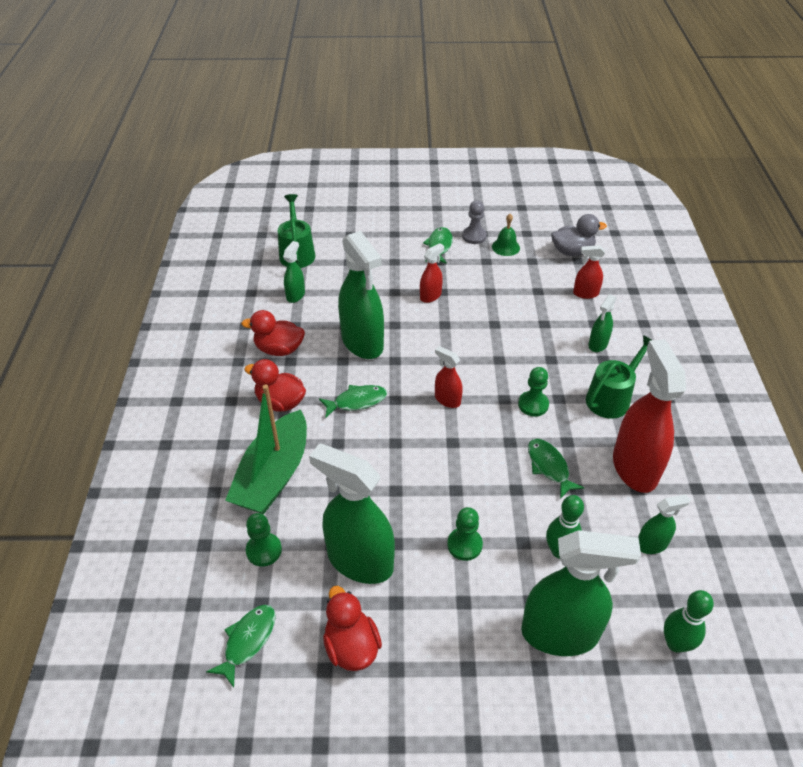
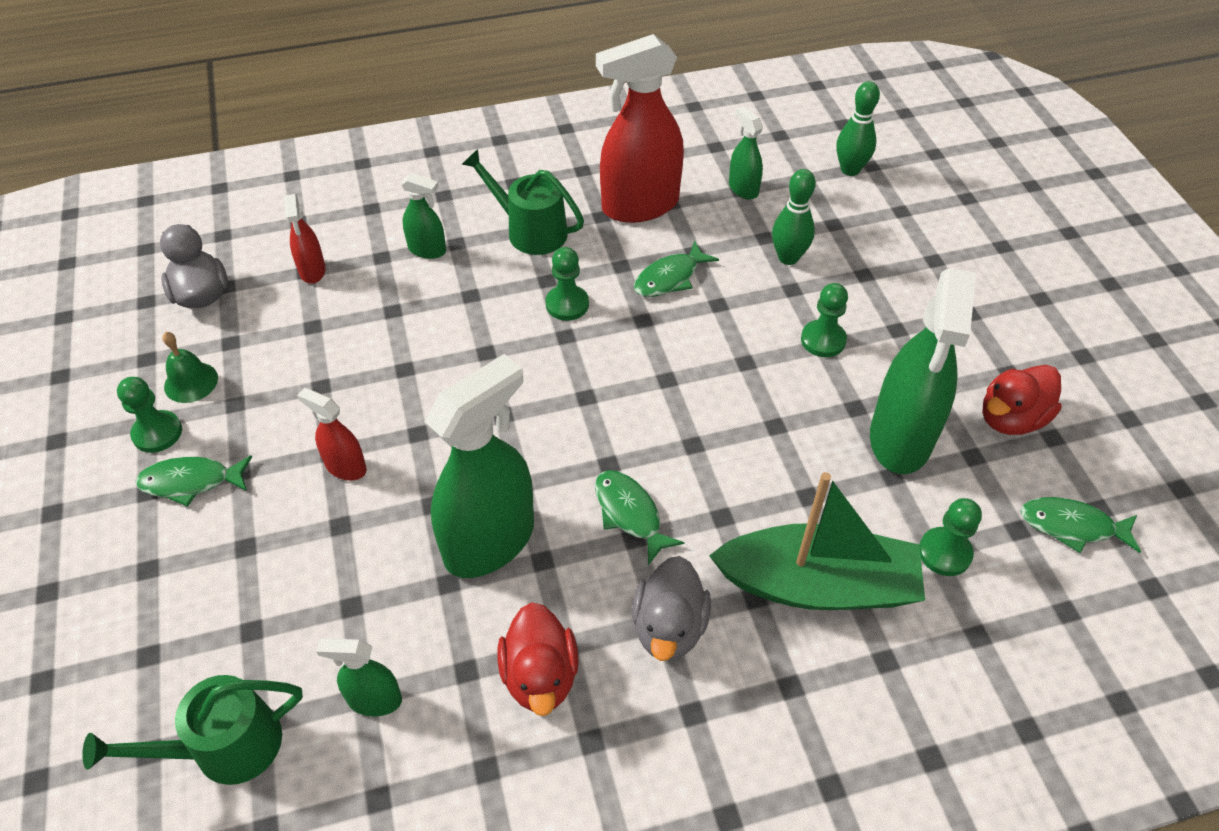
camera: 105 degrees left, 5 degrees up
(280, 402) = (669, 627): red duck -> grey duck
(447, 400) = (588, 399): red spray bottle -> none
(474, 236) = (157, 433): grey pawn -> green pawn
(560, 633) = (888, 248): green spray bottle -> none

